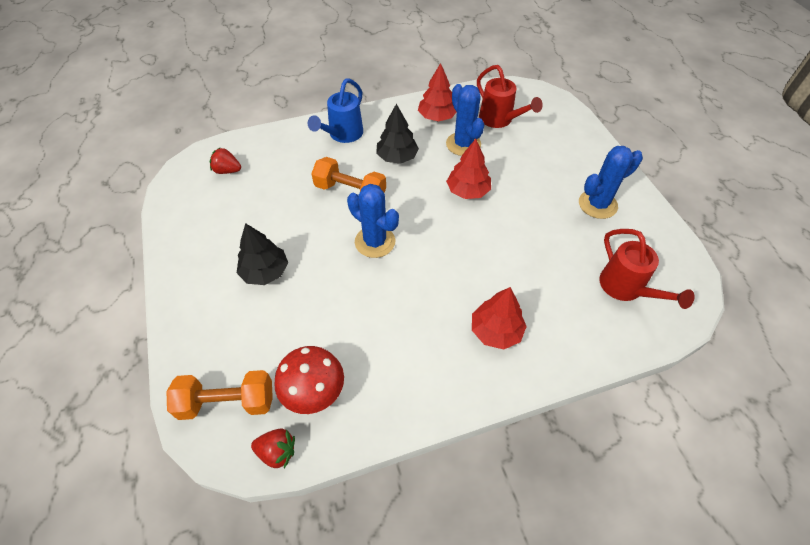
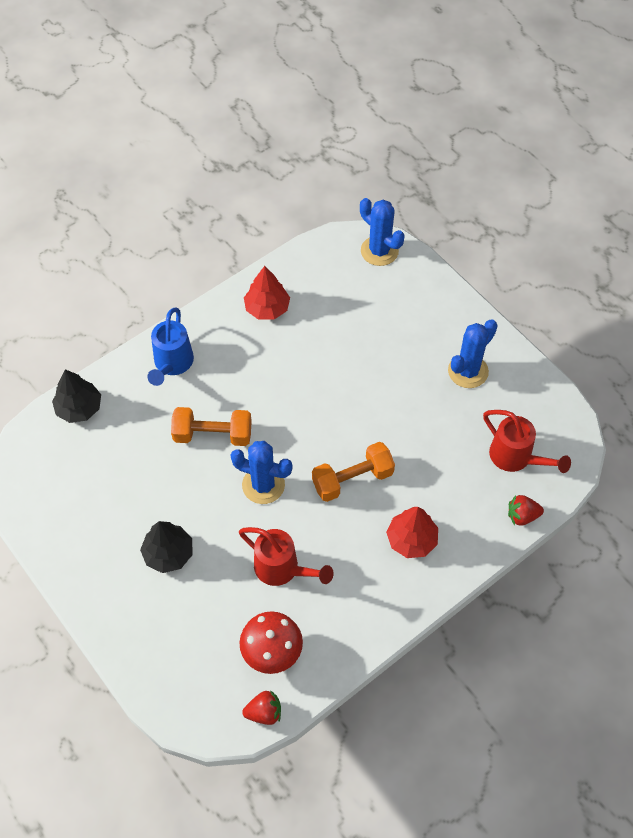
camera: 20 degrees left, 5 degrees up
(227, 171) = (65, 451): red strawberry -> red strawberry (522, 516)
(227, 402) = (198, 688): orange dumbbell -> orange dumbbell (352, 479)
(397, 157) = (244, 376): black tree -> black tree (79, 408)
(463, 144) = (309, 337): blue cactus -> blue cactus (379, 251)
(468, 191) = (334, 395): red tree -> none
(499, 120) = (337, 292): red watering can -> red watering can (282, 569)

